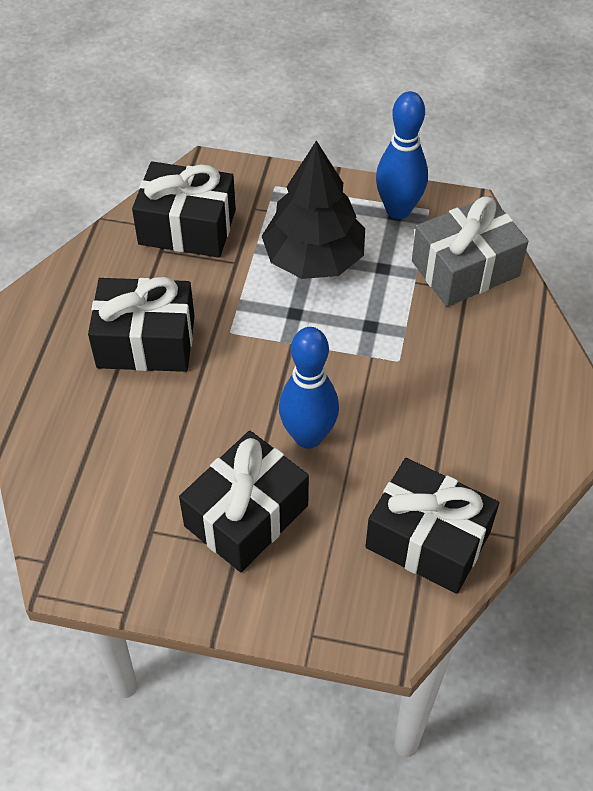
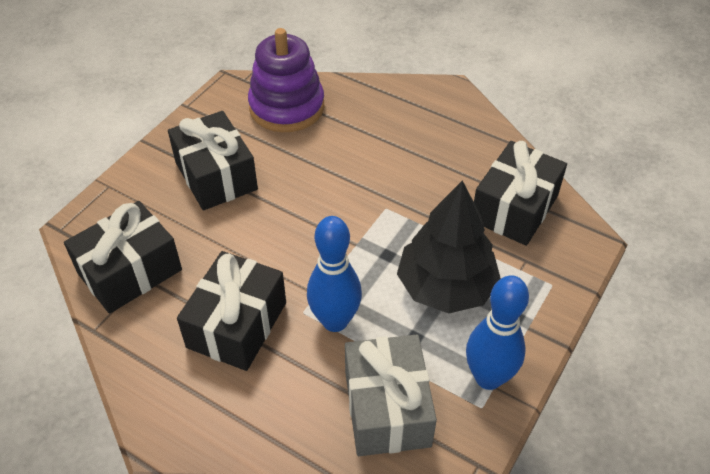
camera: 110 degrees right, 5 degrees down
(91, 485) = (287, 107): none -> purple stacking toy
(146, 341) = (398, 157): black gift -> black gift (237, 325)
(308, 436) = (260, 228): blue bowling pin -> blue bowling pin (335, 321)

